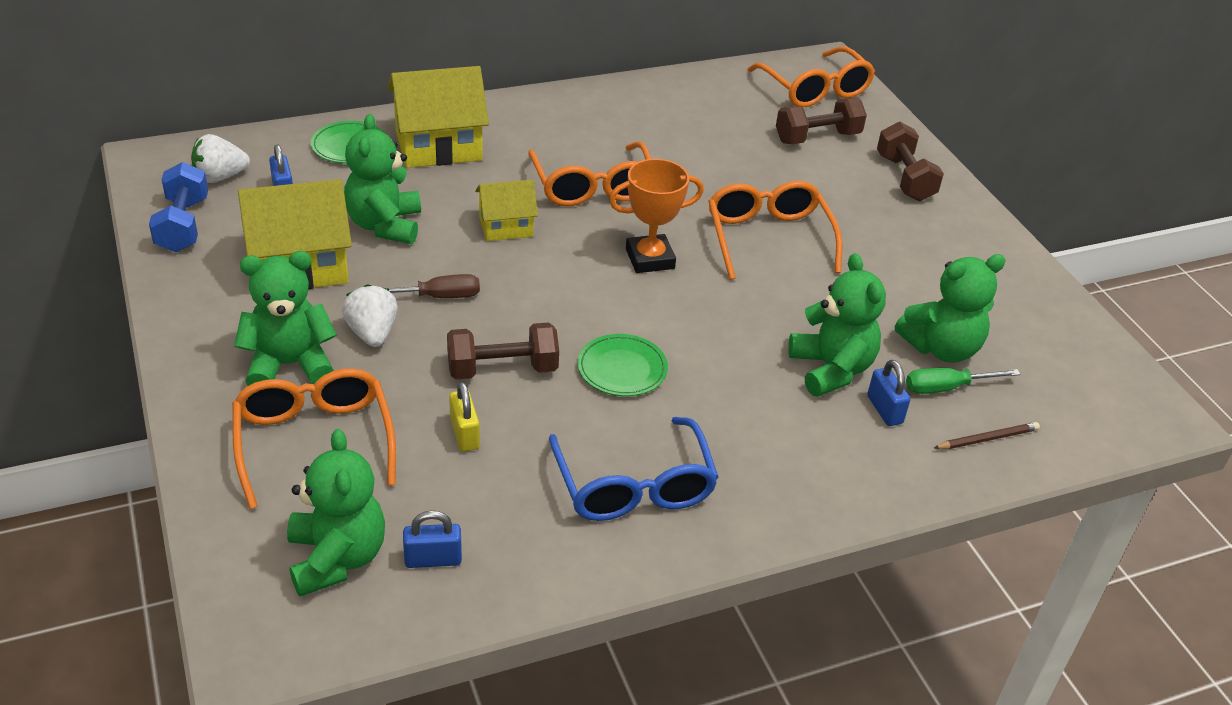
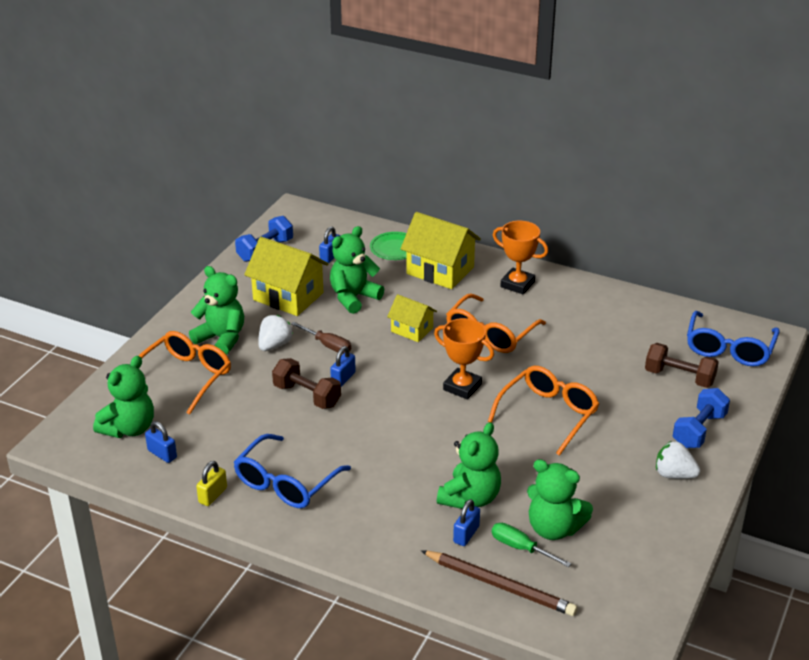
camera: 50 degrees right, 5 degrees down
(220, 177) = (312, 234): white strawberry -> white strawberry (674, 475)
(464, 434) = (248, 413): yellow padlock -> yellow padlock (213, 495)
(513, 324) = (343, 378): none -> blue padlock
(541, 122) = (517, 284): none -> orange trophy
(622, 369) = (362, 430): green plate -> none
(814, 89) = (729, 348): orange glasses -> blue glasses
(905, 178) = (699, 430): brown dumbbell -> blue dumbbell
(987, 438) = (500, 585): brown pencil -> brown pencil, size x1.93

